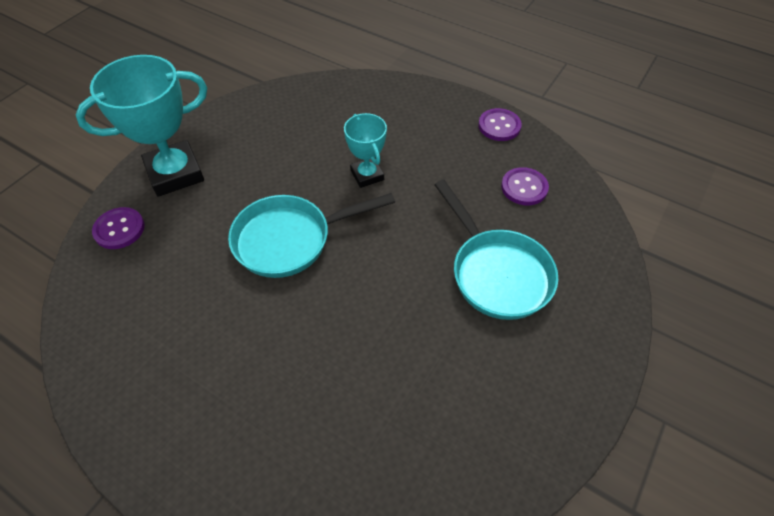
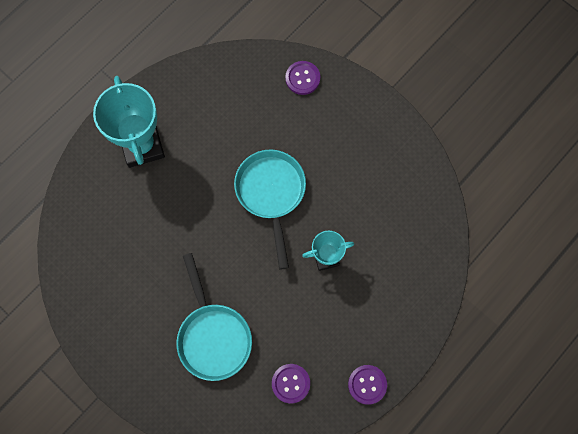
camera: 100 degrees right, 20 degrees up
(175, 173) = (352, 113): turquoise trophy -> turquoise trophy (142, 146)
(496, 273) = (213, 336): turquoise pan -> turquoise pan turned 90 degrees counterclockwise

